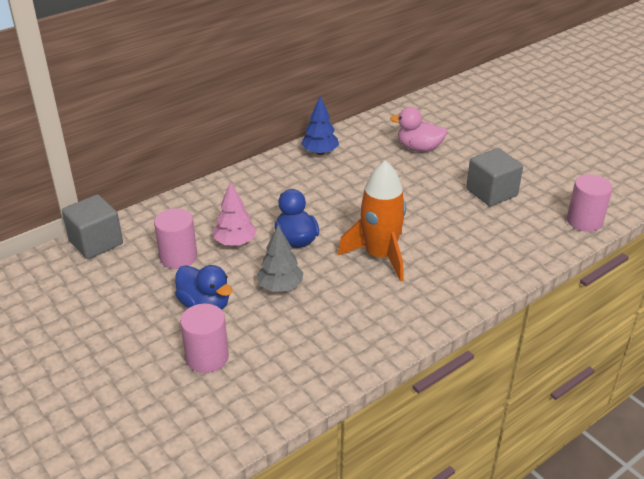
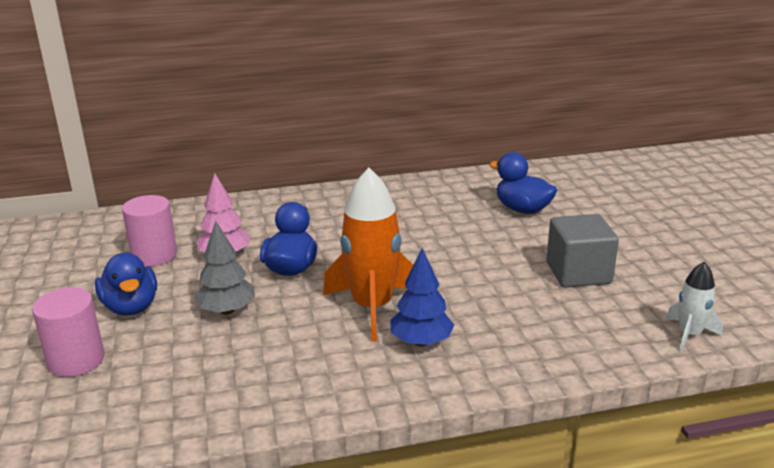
camera: 25 degrees right, 10 degrees down
(96, 242) = (93, 224): grey cube -> none
(320, 152) = (401, 191): blue tree -> blue tree (421, 342)
(419, 148) = (522, 209): pink duck -> blue duck
(584, 221) = (689, 335): pink cylinder -> white rocket

